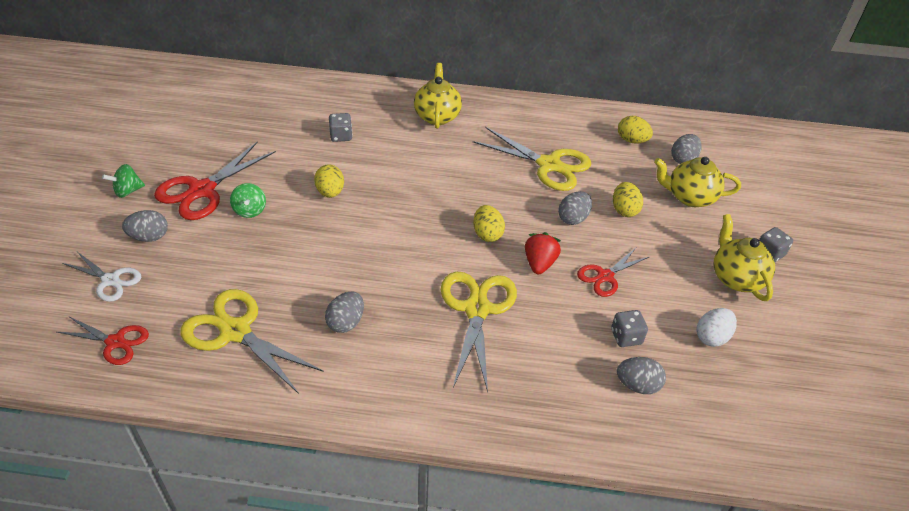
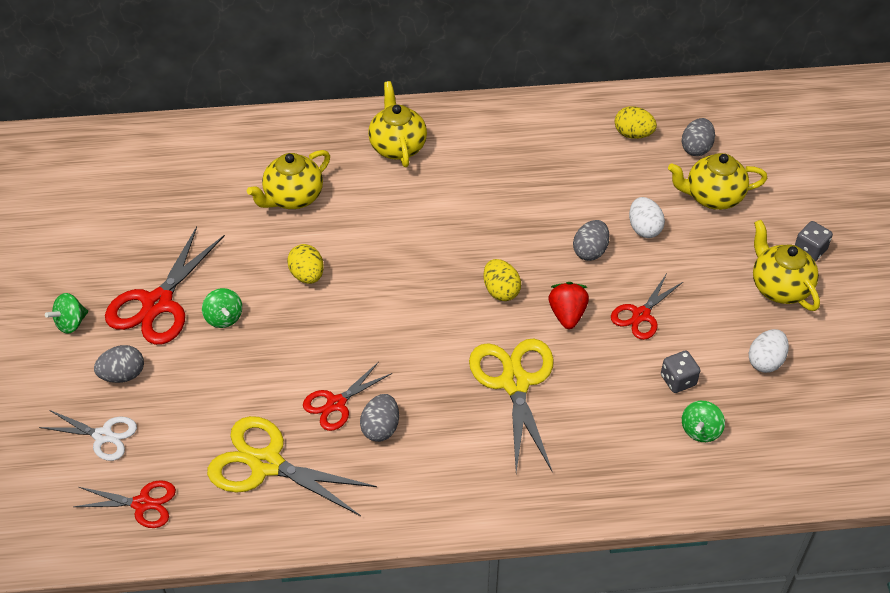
camera: 10 degrees left, 5 degrees up
(315, 295) = (336, 403): none -> red scissors
(341, 136) = (293, 197): grey dice -> yellow teapot
(549, 165) = (546, 187): yellow scissors -> none
(624, 210) = (644, 228): yellow egg -> white egg
(637, 385) = (700, 430): grey egg -> green spinning top

